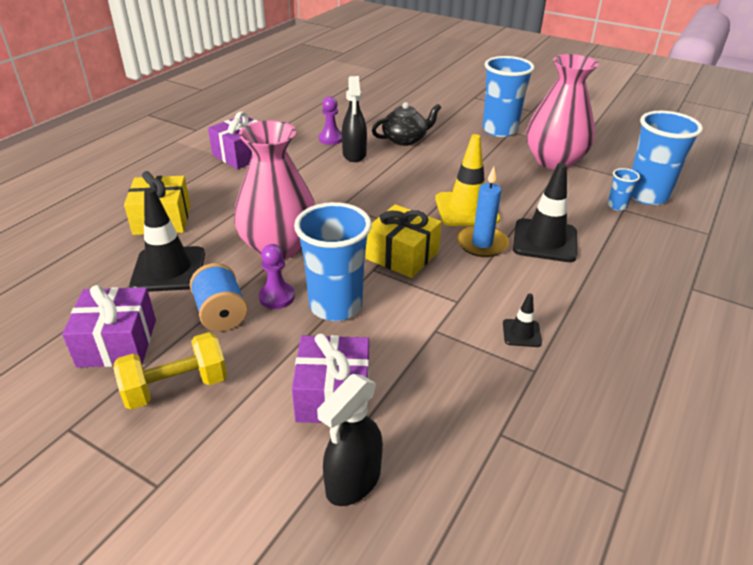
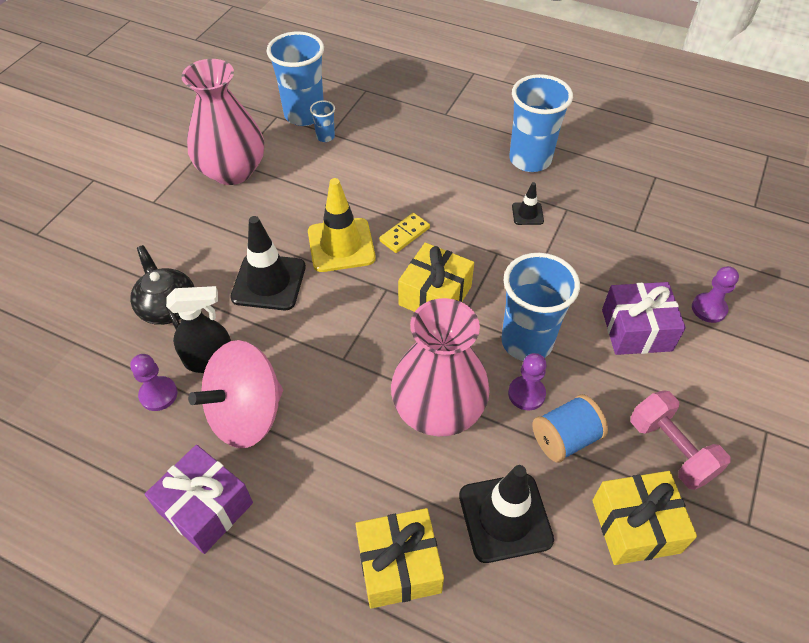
camera: 95 degrees left, 15 degrees up
(117, 343) = (635, 526): purple gift -> yellow gift
(176, 387) = (671, 449): yellow dumbbell -> pink dumbbell
(305, 167) = (246, 414): none -> pink spinning top
(353, 482) = (709, 309): black spray bottle -> purple pawn
(482, 244) = (404, 234): blue candle -> yellow domino
(499, 130) = (148, 212): blue cup -> blue cup (530, 160)
(544, 241) = (392, 190): black traffic cone -> black traffic cone (269, 282)

